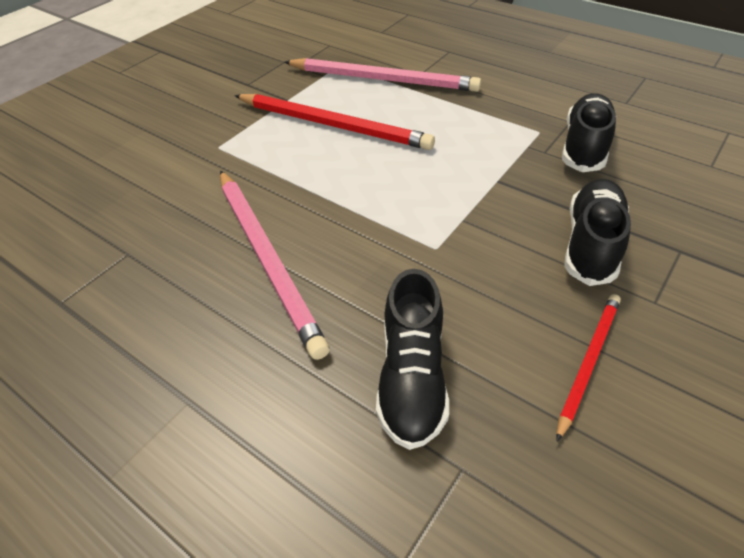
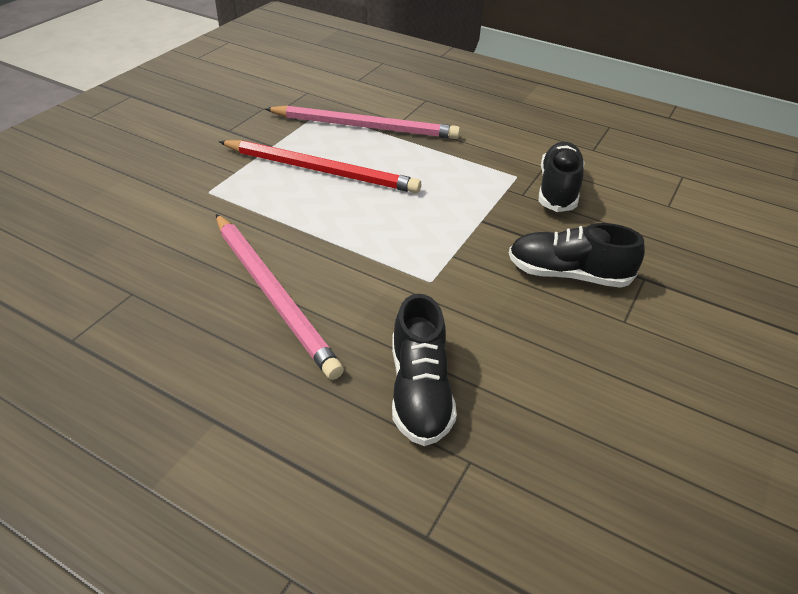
camera: 10 degrees left, 5 degrees down
(588, 362) = (570, 371): red pencil -> none
(591, 244) = (568, 274): black shoe -> black shoe turned 90 degrees counterclockwise

